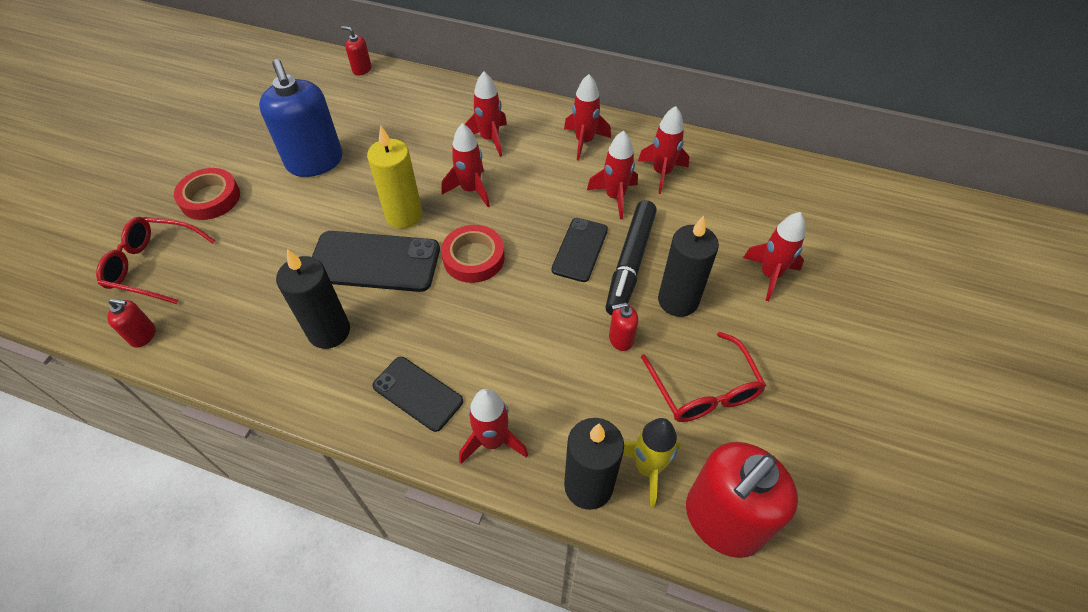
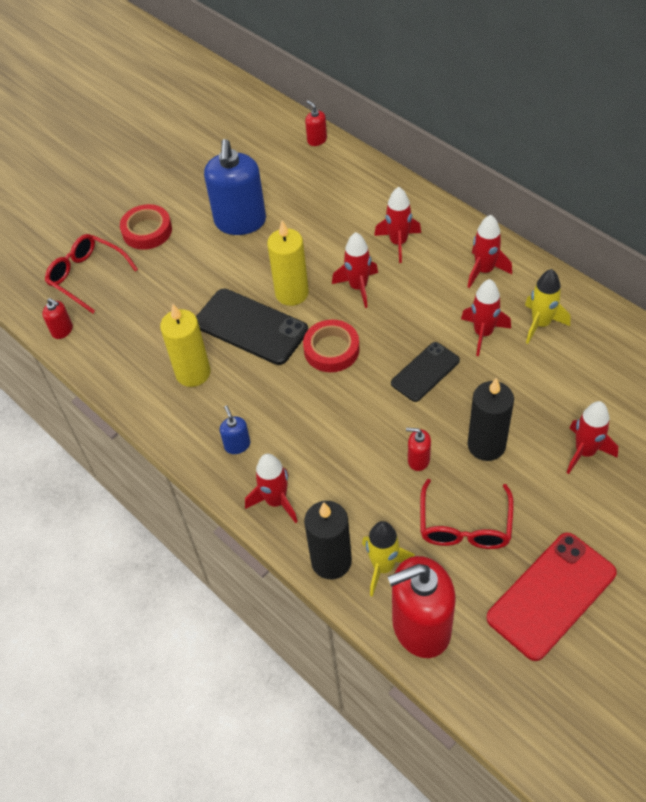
camera: 30 degrees right, 0 degrees up
(329, 331) = (193, 373): black candle -> yellow candle
(417, 393) = (237, 445): black phone -> blue soap dispenser
(630, 262) = (463, 398): black marker -> none
(662, 173) = (540, 324): red rocket -> yellow rocket
(826, 428) = (551, 595): none -> red phone

